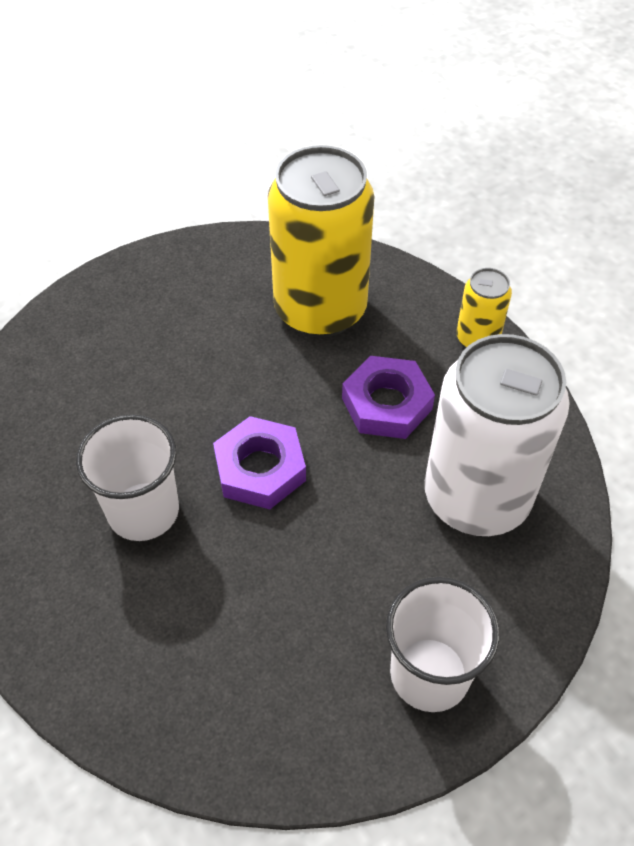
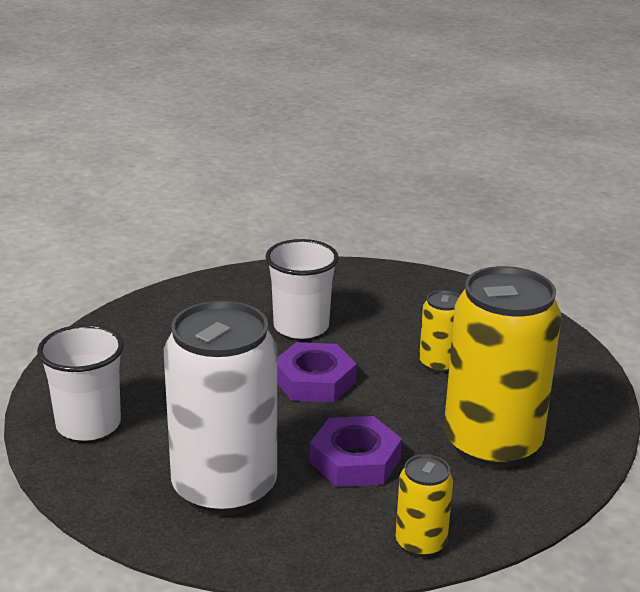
camera: 105 degrees right, 25 degrees down
(192, 366) = (439, 364): none -> yellow can

